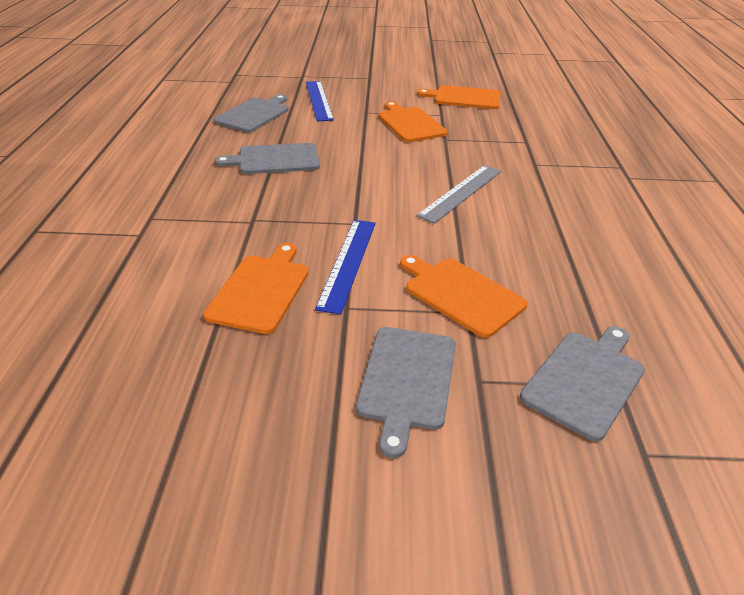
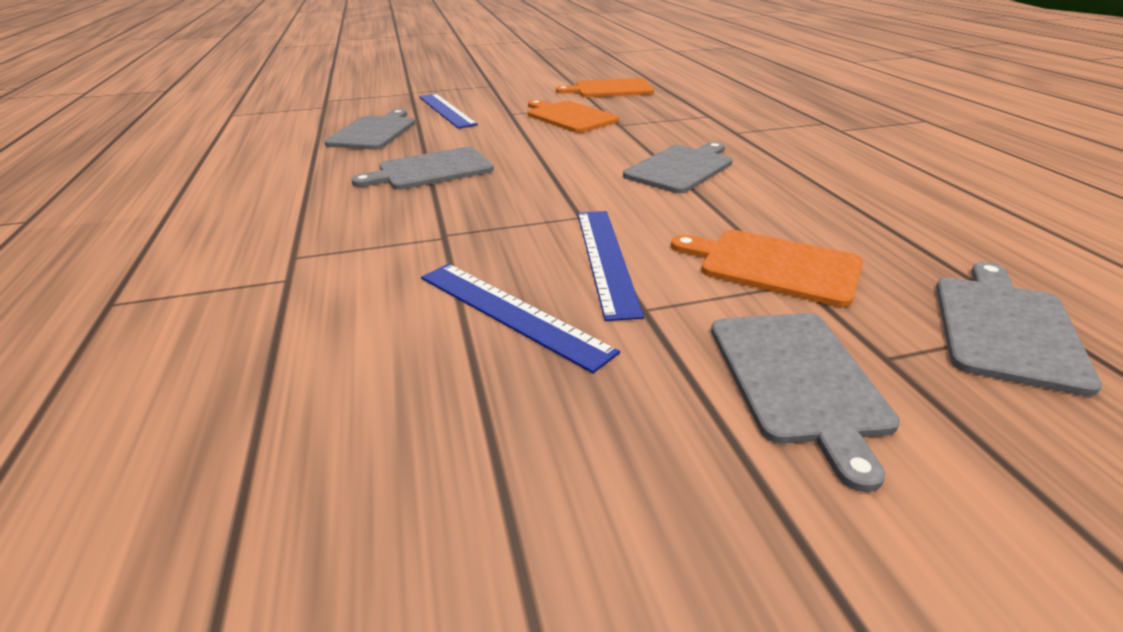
camera: 15 degrees left, 5 degrees down
(260, 290) = (511, 312): orange cutting board -> blue ruler
(461, 192) = (681, 168): grey ruler -> grey cutting board

